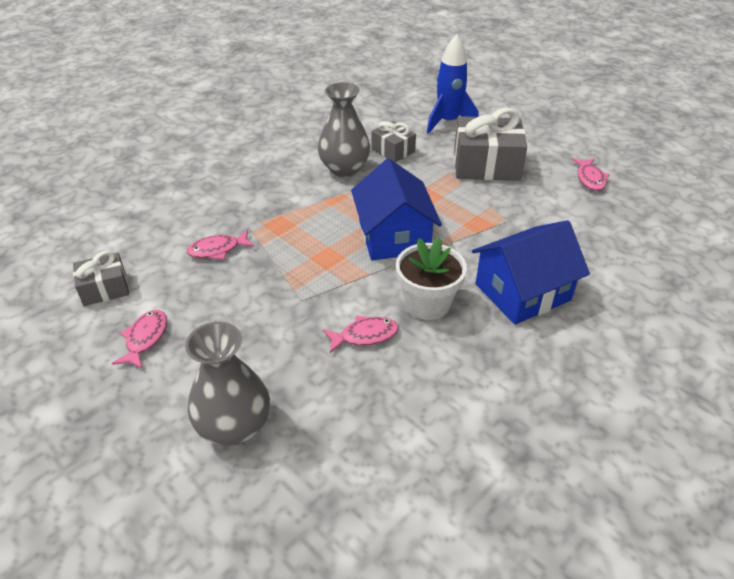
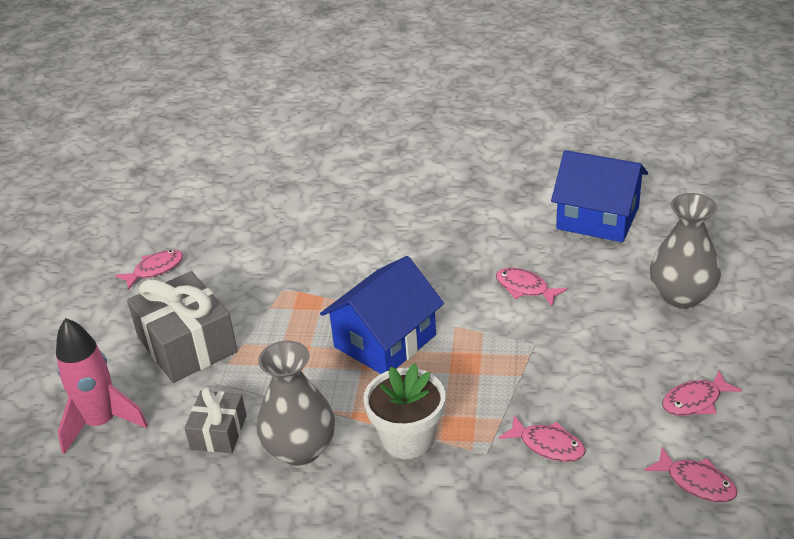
camera: 125 degrees left, 5 degrees down
(104, 288) = (696, 482): grey gift -> pink fish
(427, 303) = (450, 277): white flower pot -> white flower pot (408, 438)
(448, 122) = (101, 423): blue rocket -> pink rocket
(522, 292) = (378, 241): blue house -> blue house (598, 218)

